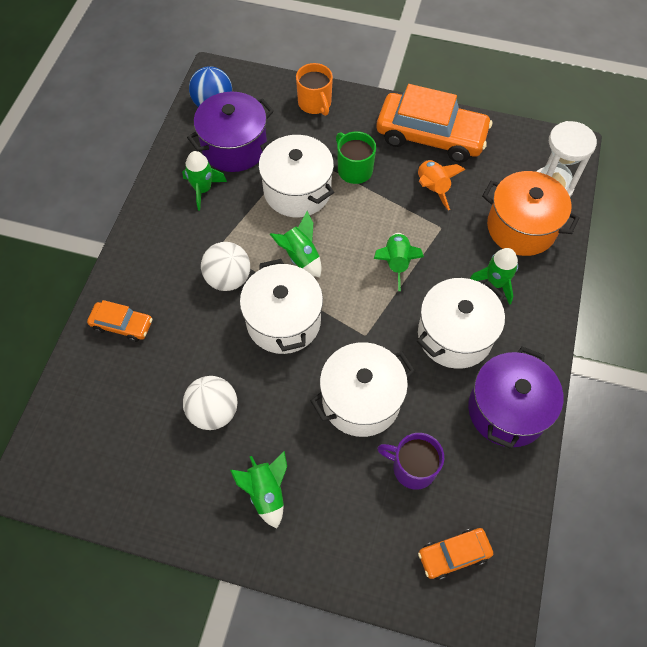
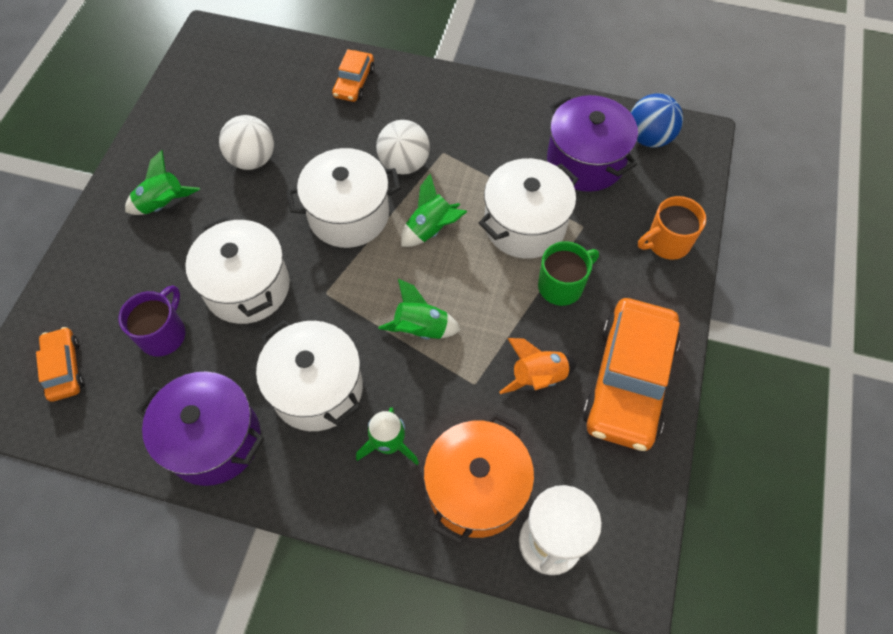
camera: 90 degrees right, 0 degrees up
(203, 189) = (521, 135): green rocket -> none

